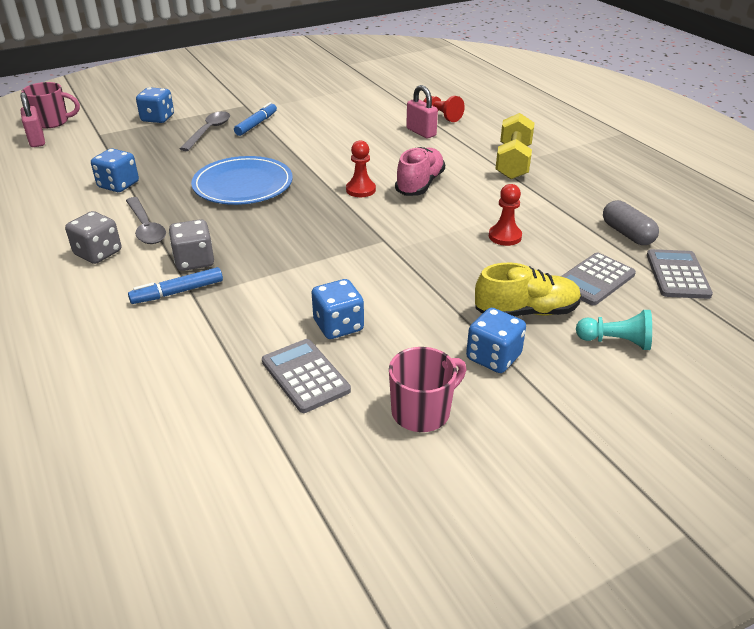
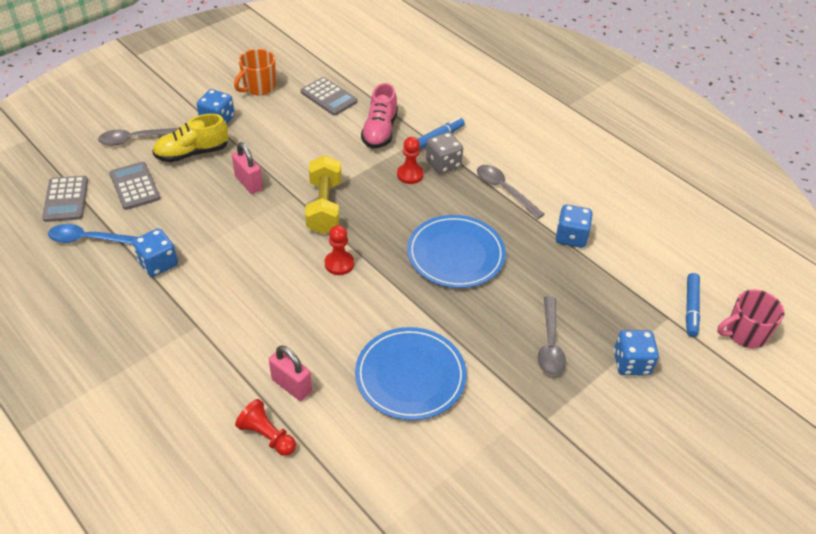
camera: 165 degrees right, 10 degrees up
(37, 140) = (721, 294): pink padlock -> pink padlock (249, 183)
(98, 253) = (519, 161): grey dice -> none
(256, 124) = (503, 370): blue marker -> blue marker (691, 308)
(328, 128) = (410, 376): none -> blue plate
(338, 326) = (319, 128): blue dice -> blue dice (158, 263)
(420, 184) = (281, 281): pink shoe -> pink shoe (380, 131)
(422, 411) = (258, 87): pink mug -> orange mug
(505, 236) = (200, 221): red pawn -> red pawn (410, 175)
(513, 162) = (179, 336): yellow dumbbell -> yellow dumbbell (324, 207)
(594, 280) = (135, 186): grey calculator -> grey calculator turned 60 degrees counterclockwise
(615, 342) = (136, 139): turquoise pawn -> grey spoon
(627, 234) = (89, 239): grey capsule -> blue spoon

